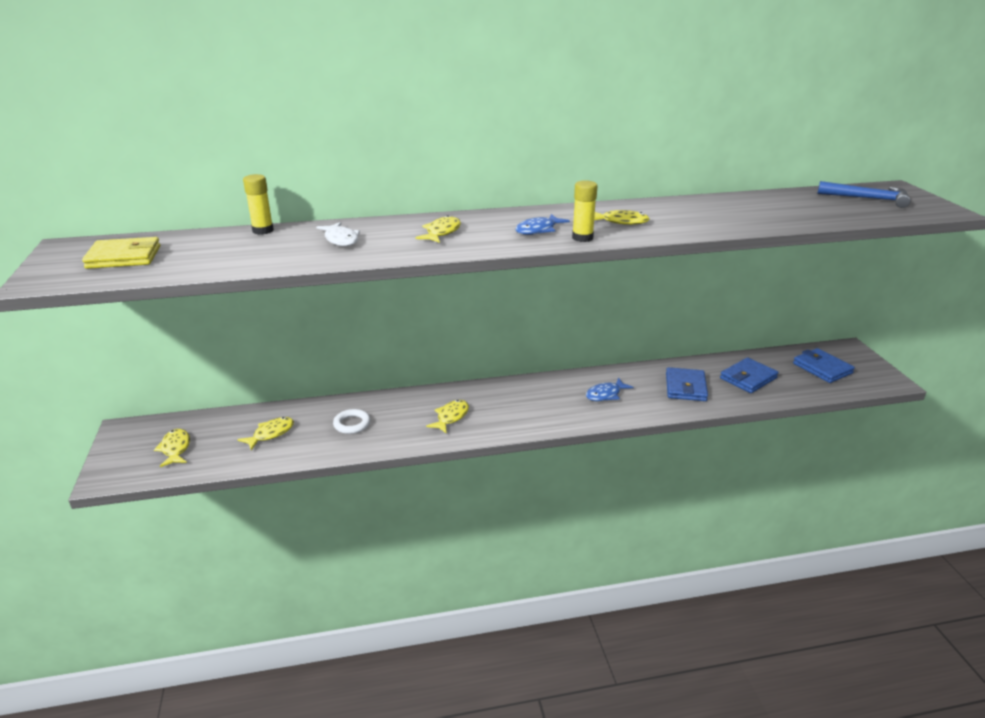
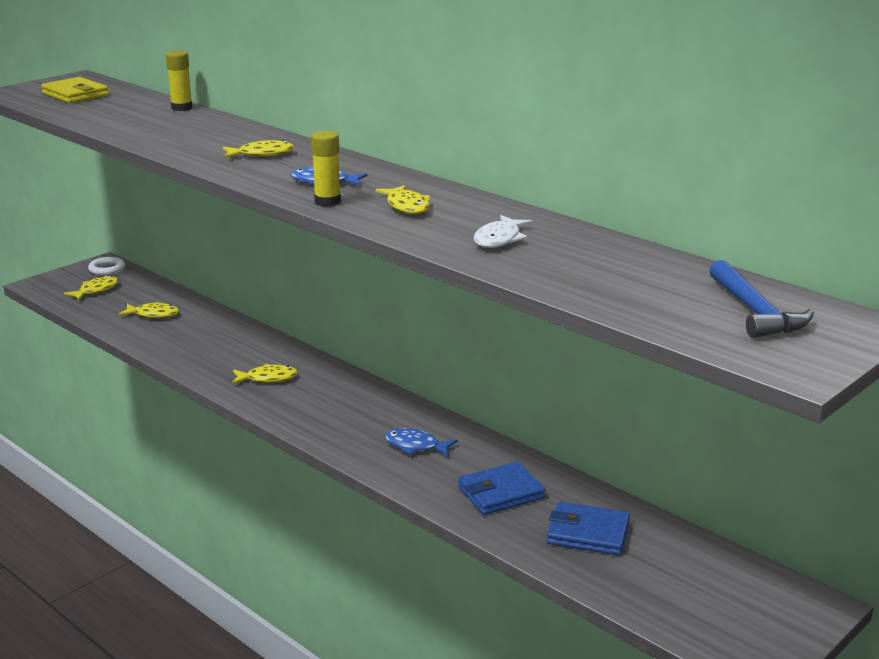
camera: 55 degrees right, 5 degrees down
(341, 240) = (194, 132): white fish -> white fish (499, 239)
(352, 424) = (204, 340): white ring -> white ring (107, 269)
(822, 368) = (707, 590): blue wallet -> none

